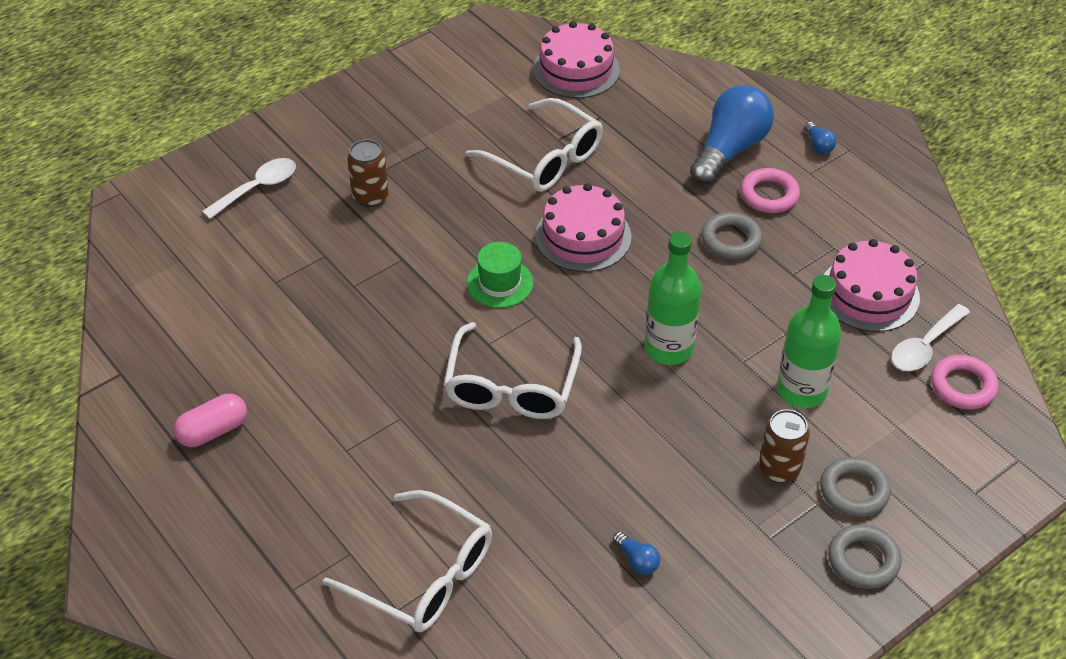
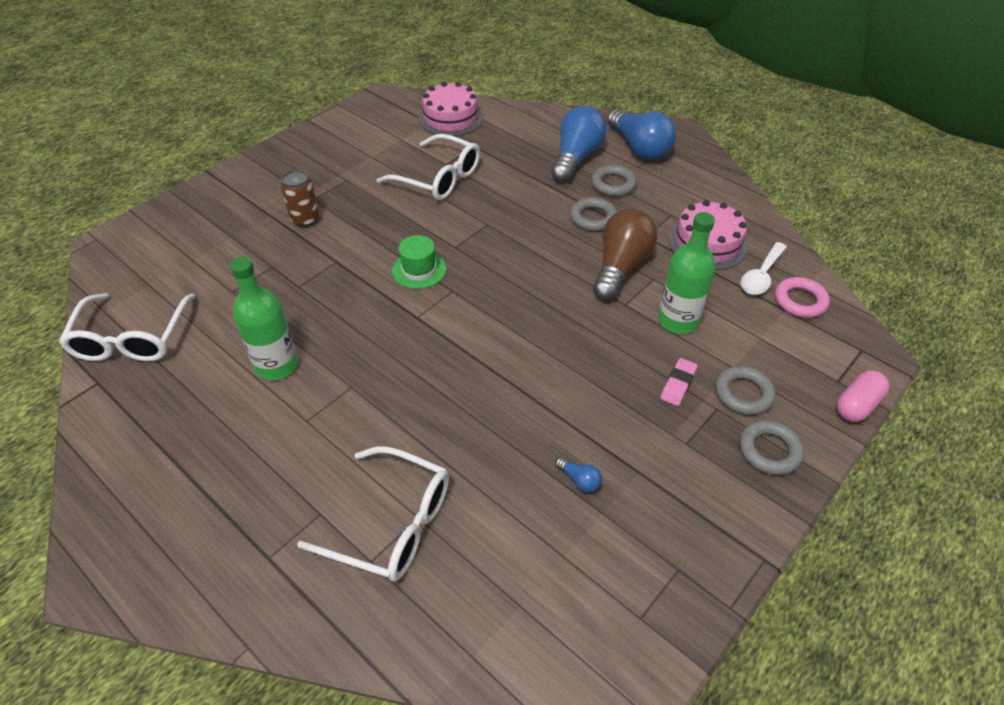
camera: 10 degrees left, 0 degrees up
(213, 431) = (184, 421): pink capsule -> pink capsule (857, 405)
(257, 188) = (212, 223): white spoon -> none
(511, 387) = (442, 349): white glasses -> white glasses (131, 339)
(583, 236) = (479, 228): pink cake -> none
(669, 348) = (564, 302): green bottle -> green bottle (277, 365)
(749, 311) = (620, 267): none -> brown light bulb
(769, 195) = (613, 184): pink ring -> grey ring
(779, 469) = (678, 384): brown can -> pink eraser
(818, 145) = (639, 148): blue light bulb -> blue light bulb, size x2.49

